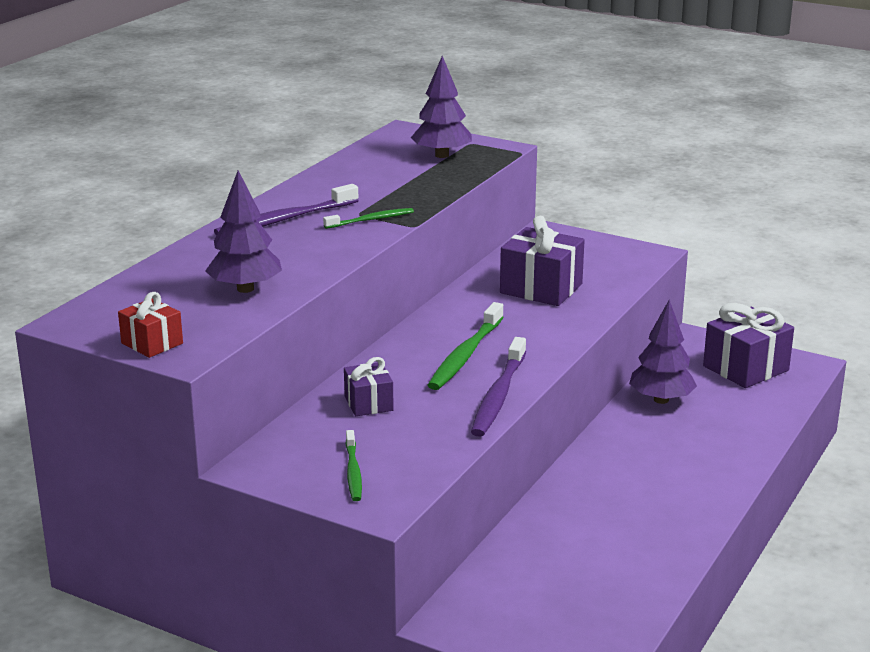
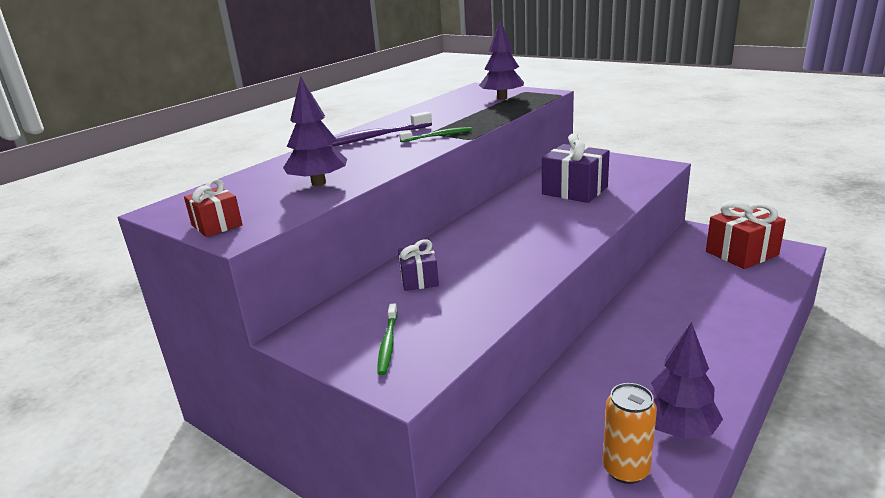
camera: 10 degrees right, 0 degrees up
(465, 355) = (508, 240): green toothbrush -> none
(498, 396) = (532, 274): purple toothbrush -> none
(599, 593) = (625, 469): none -> orange can
(661, 400) = (673, 278): purple tree -> purple tree (677, 429)
(746, 368) = (741, 253): purple gift -> red gift

